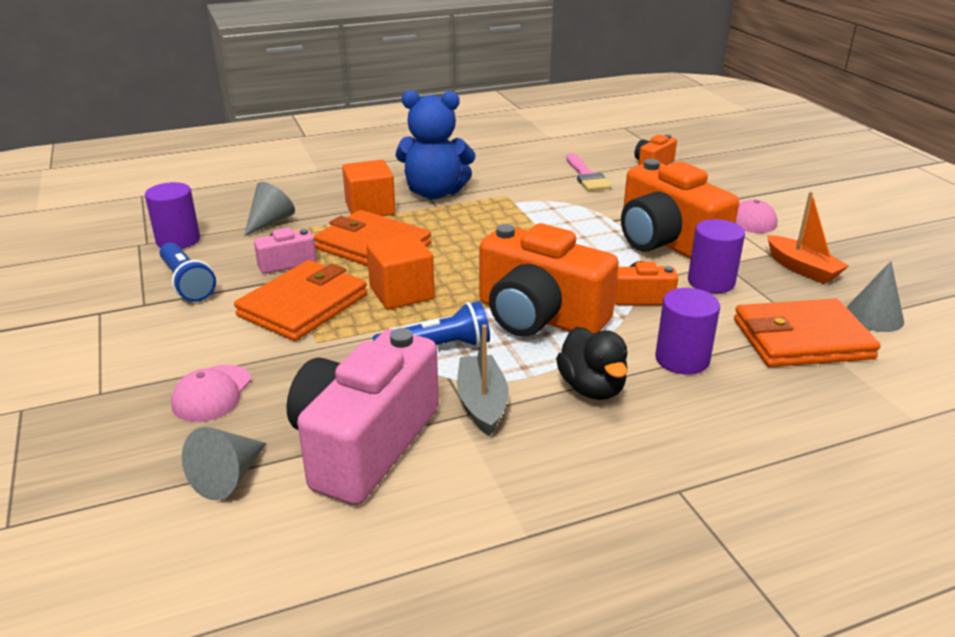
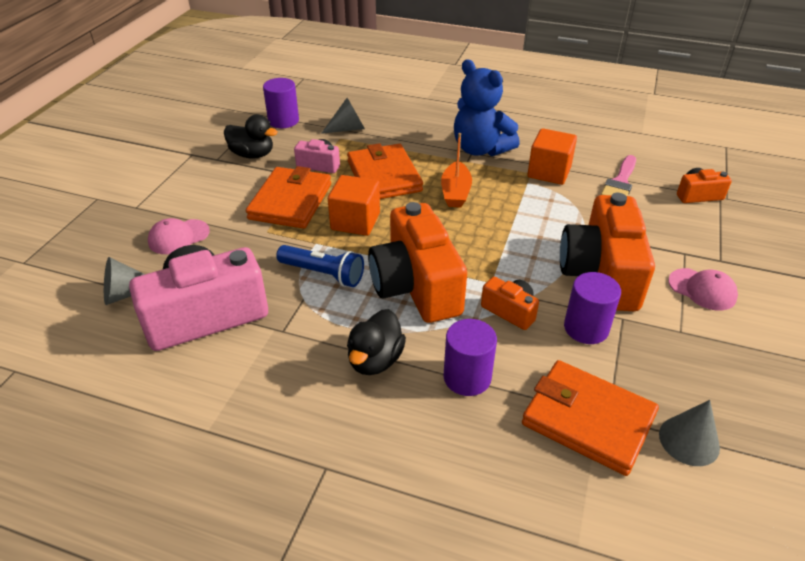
camera: 40 degrees right, 10 degrees up
(187, 283) = (252, 154): blue flashlight -> black duck
(303, 305) = (290, 201): orange wallet -> orange wallet turned 60 degrees counterclockwise
(370, 209) = (420, 145): orange cube -> orange cube (549, 172)
(482, 403) = (297, 328): grey boat -> none
(802, 268) = (689, 360): orange boat -> orange boat (455, 192)

